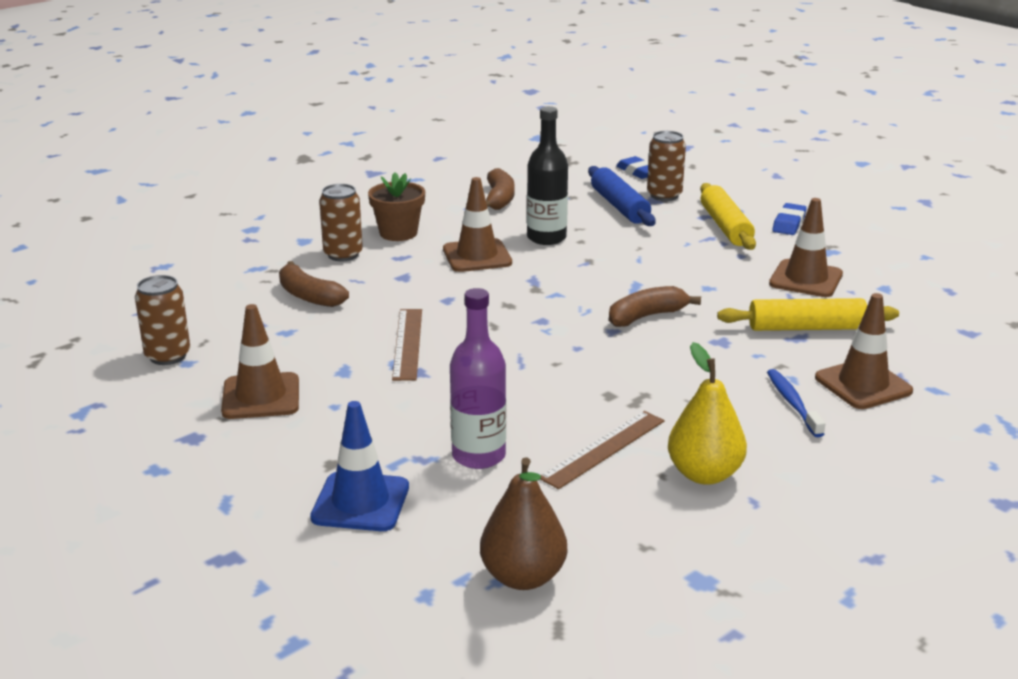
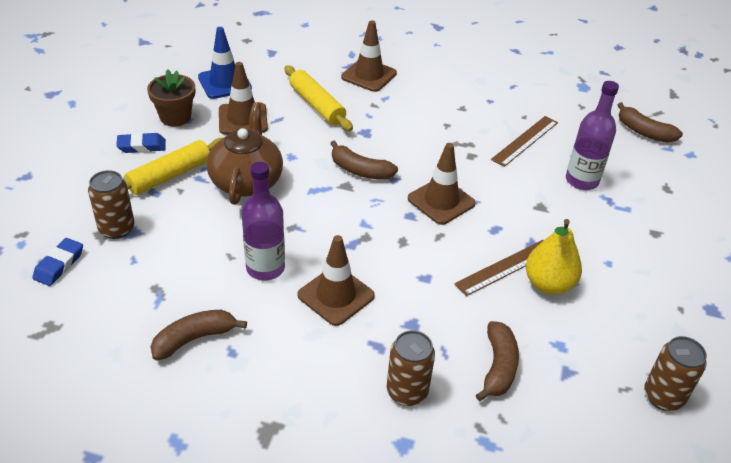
camera: 125 degrees left, 15 degrees up
(261, 397) = (641, 305): brown traffic cone -> brown traffic cone (441, 201)
(360, 502) = (667, 204): blue traffic cone -> blue traffic cone (224, 83)
(398, 233) = (330, 376): brown flower pot -> brown flower pot (175, 117)
(523, 577) = (644, 132): brown pear -> brown banana
(546, 238) = (265, 268): black bottle -> purple bottle
(603, 449) = (525, 140): brown ruler -> brown ruler turned 60 degrees counterclockwise
(619, 206) = (161, 248): blue rolling pin -> none
(683, 257) = (246, 181): none -> brown teapot
(704, 474) = (508, 104): yellow pear -> yellow pear (548, 284)
(792, 403) = (412, 93): blue toothbrush -> none

